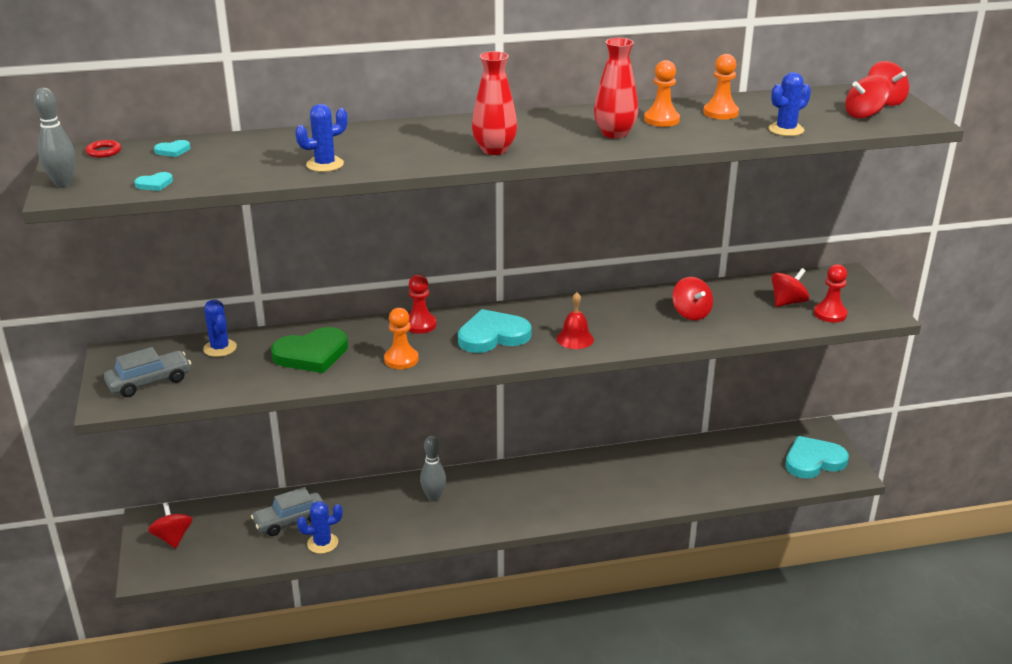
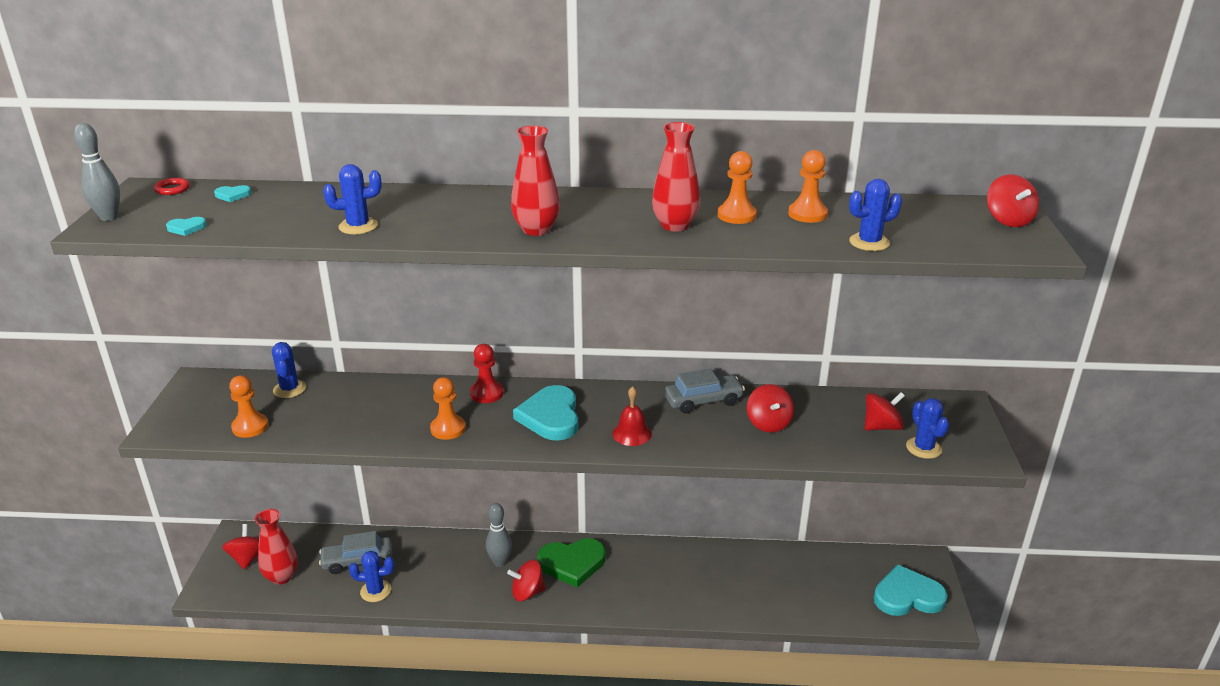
camera: 15 degrees right, 0 degrees up
(149, 382) = (208, 414): grey car -> grey car (703, 401)
(202, 386) = (250, 427): none -> orange pawn
(218, 548) = (281, 577): none -> red vase
(312, 354) = (368, 409): green heart -> green heart (572, 563)
(492, 336) = (550, 417): turquoise heart -> turquoise heart turned 90 degrees counterclockwise
(830, 314) = (923, 448): red pawn -> blue cactus
(864, 115) = (973, 234): red spinning top -> red spinning top (527, 592)

